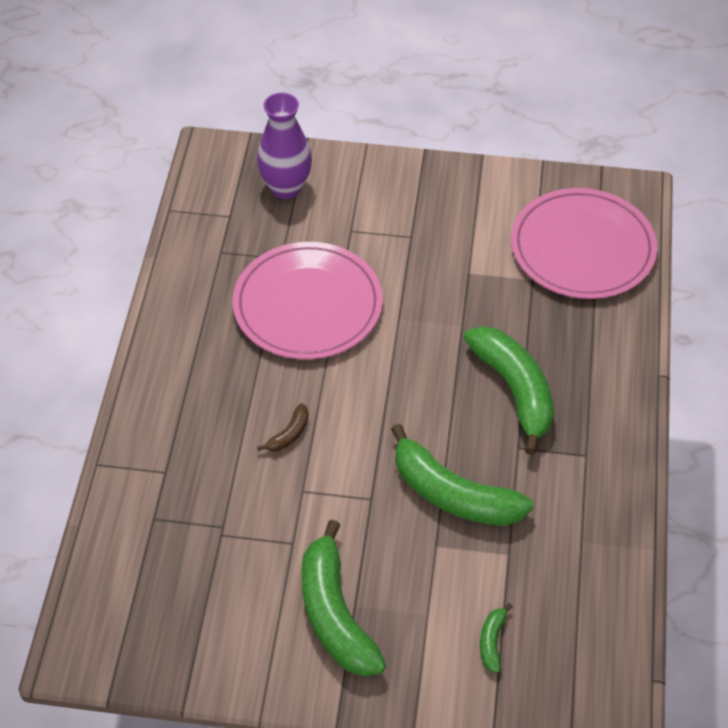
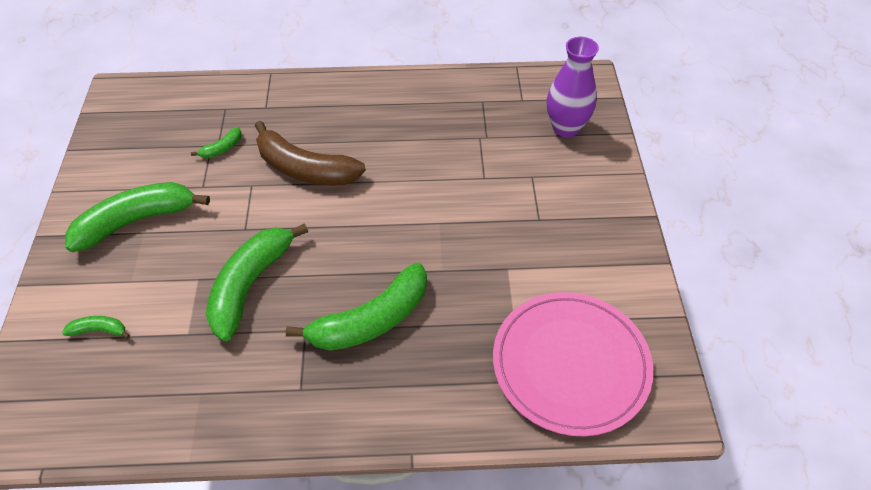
camera: 80 degrees right, 0 degrees up
(230, 521) = (222, 148): none -> green banana
(289, 434) = (305, 169): brown banana -> brown banana, size x2.30
(307, 305) = (440, 160): pink plate -> none

